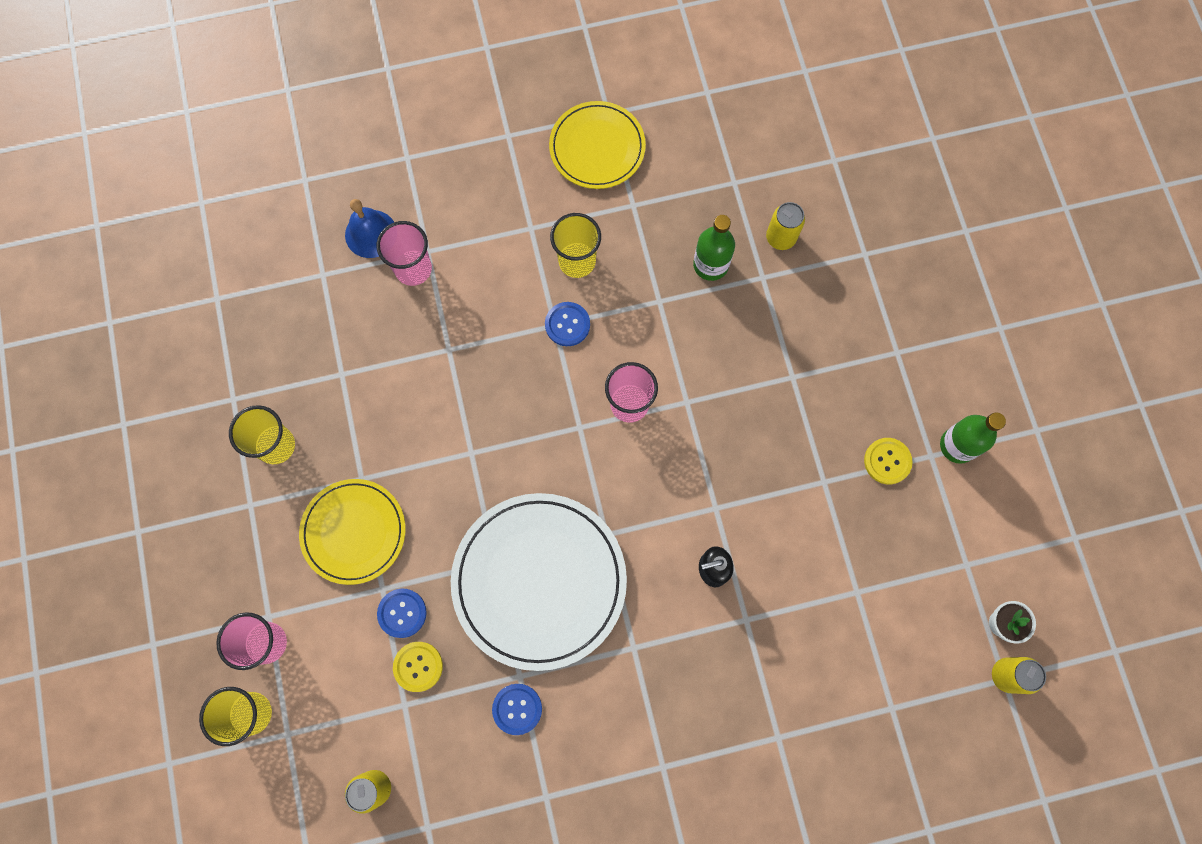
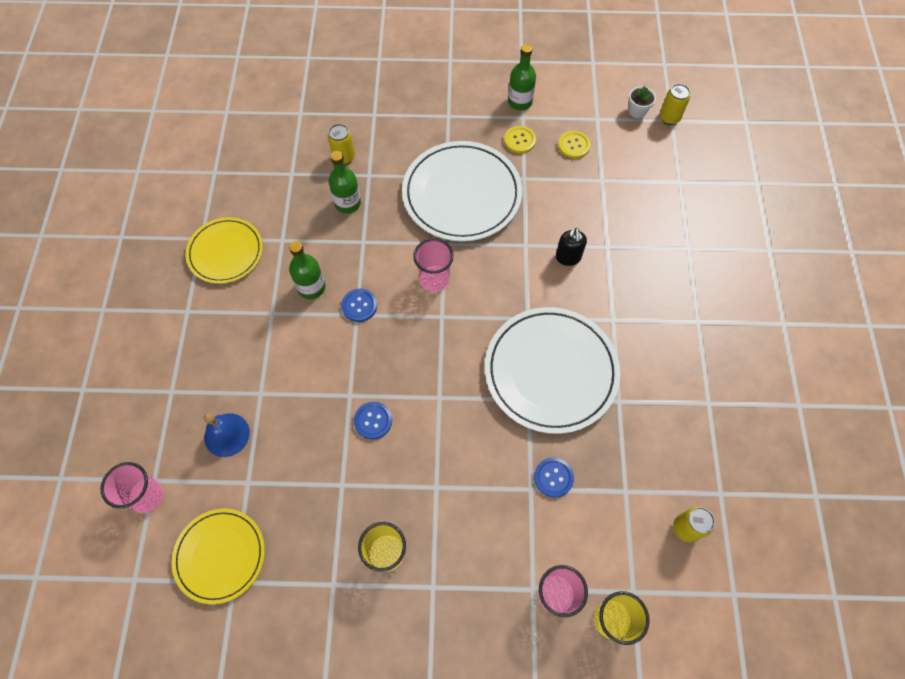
camera: 75 degrees left, 10 degrees down
(354, 532) = (479, 502): yellow plate -> yellow plate (220, 555)
(413, 269) = (271, 407): pink cup -> pink cup (147, 496)
(418, 666) = (598, 474): yellow button -> yellow button (574, 145)
(517, 709) = (642, 408): blue button -> blue button (373, 421)
(577, 261) = (311, 287): yellow cup -> green bottle
(770, 405) = (462, 194): none -> white plate

